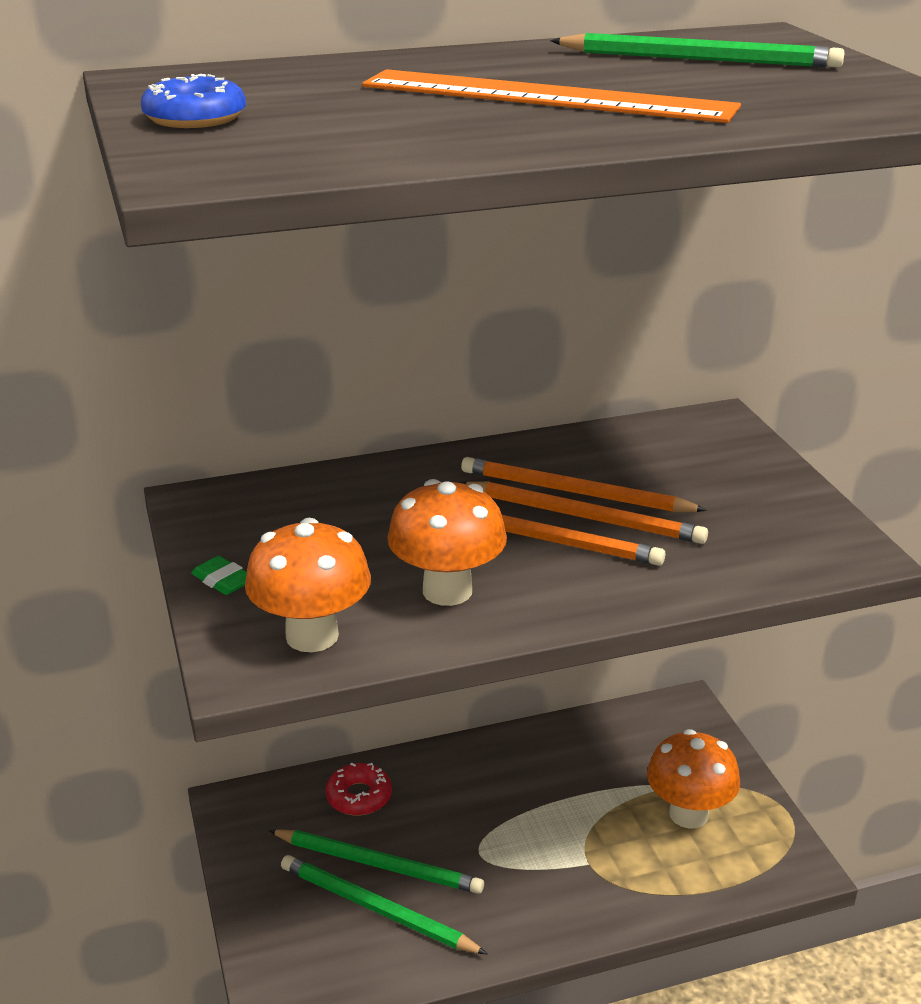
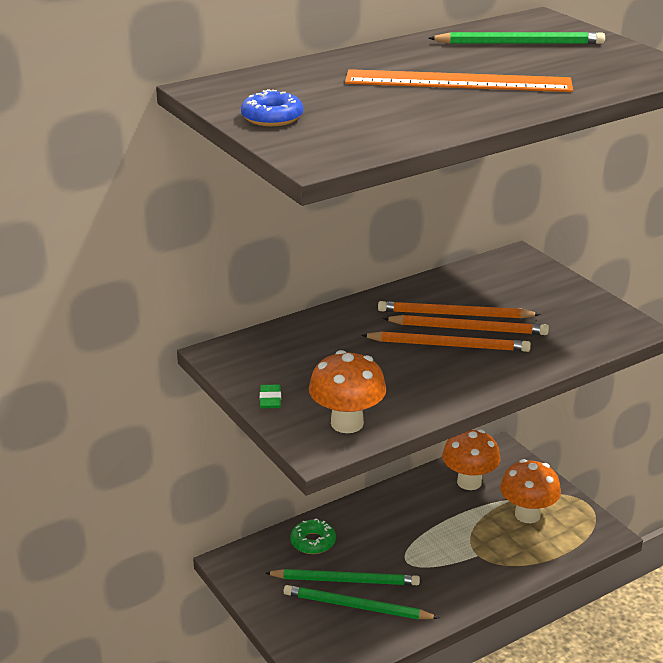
camera: 15 degrees left, 0 degrees up
(223, 580) = (270, 399): green eraser -> green eraser turned 60 degrees clockwise
(359, 796) = (313, 542): red donut -> green donut
(447, 591) = (411, 385): orange mushroom -> orange mushroom (469, 482)

